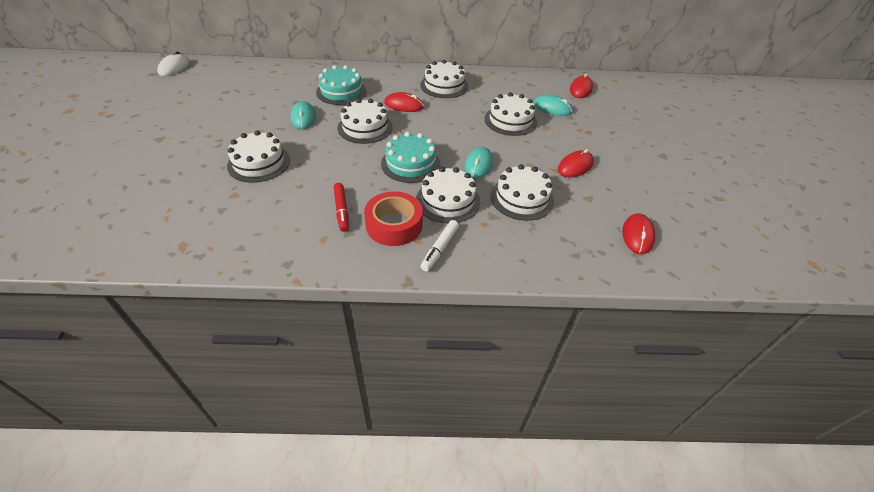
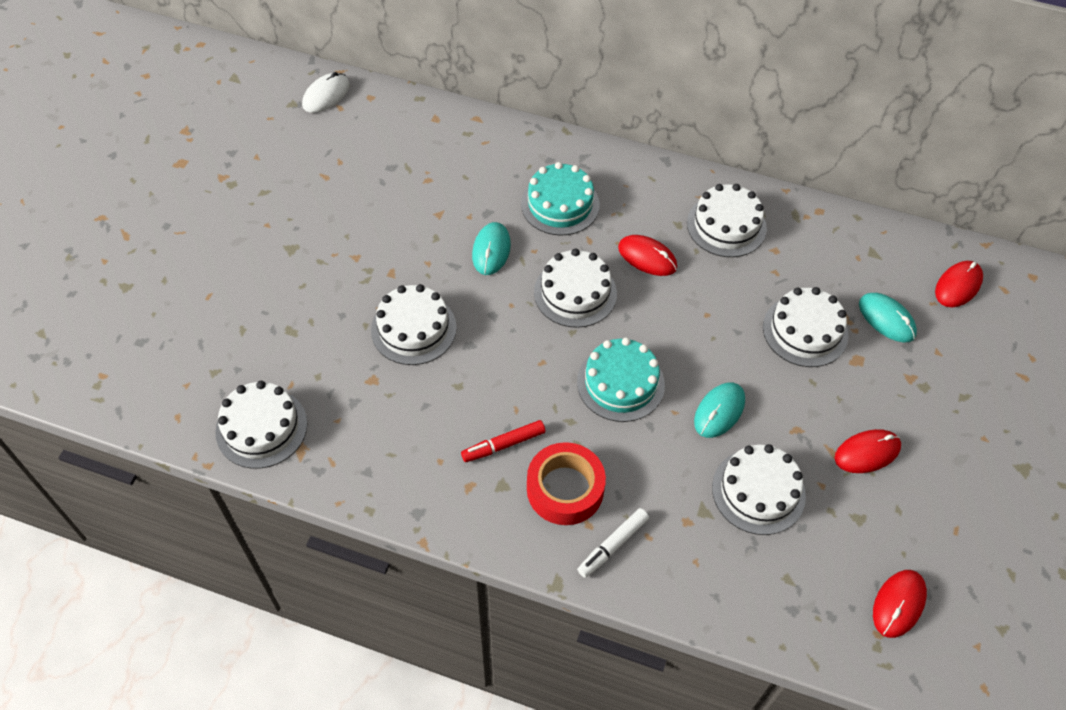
camera: 20 degrees right, 10 degrees up
(341, 210) = (503, 445): red marker -> red marker turned 60 degrees clockwise
(447, 200) = (651, 467): white cake -> white cake (261, 427)

